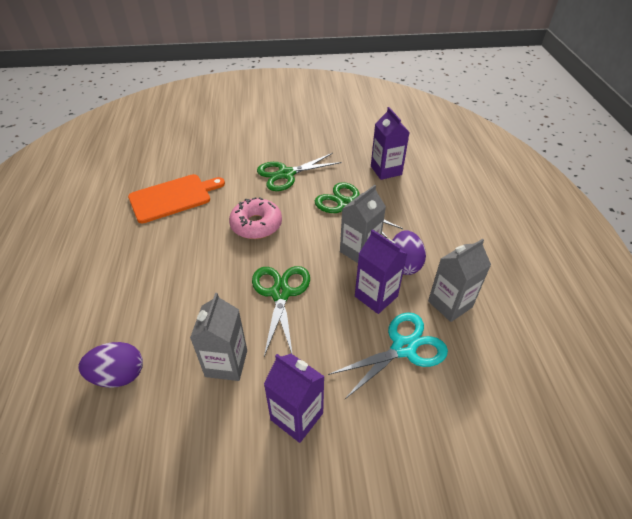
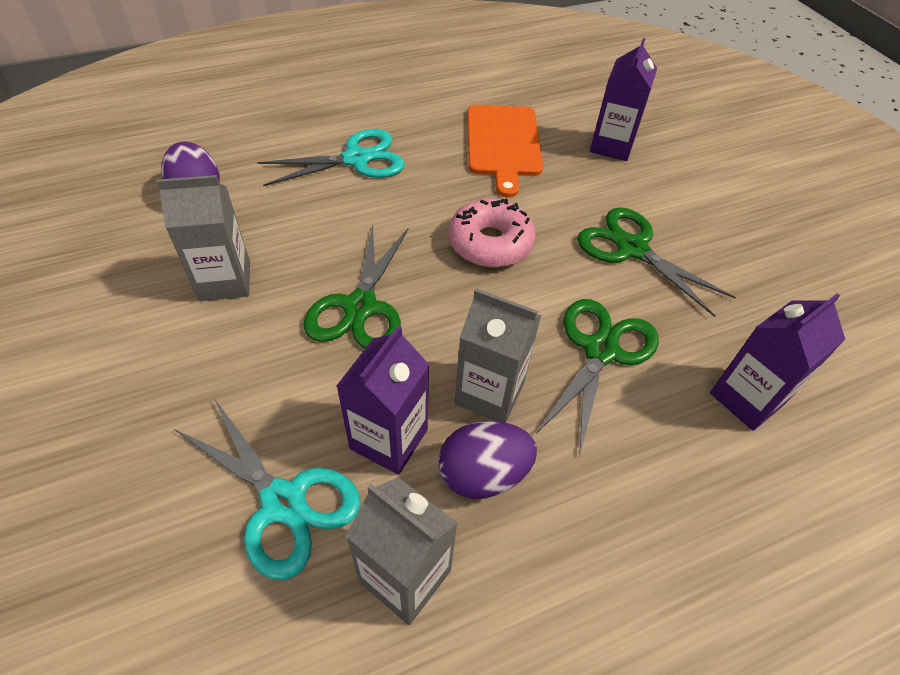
camera: 70 degrees right, 5 degrees up
(141, 271) = (357, 159): none -> turquoise scissors
(173, 197) = (503, 144): orange cutting board -> orange cutting board turned 45 degrees clockwise
(281, 293) = (360, 307): green scissors -> green scissors turned 120 degrees clockwise
(297, 416) = (146, 377): purple carton -> purple carton (611, 146)

